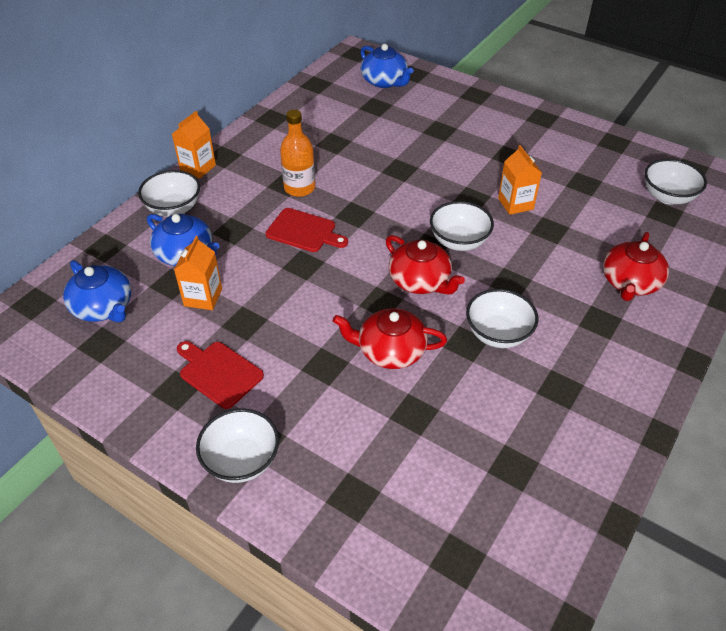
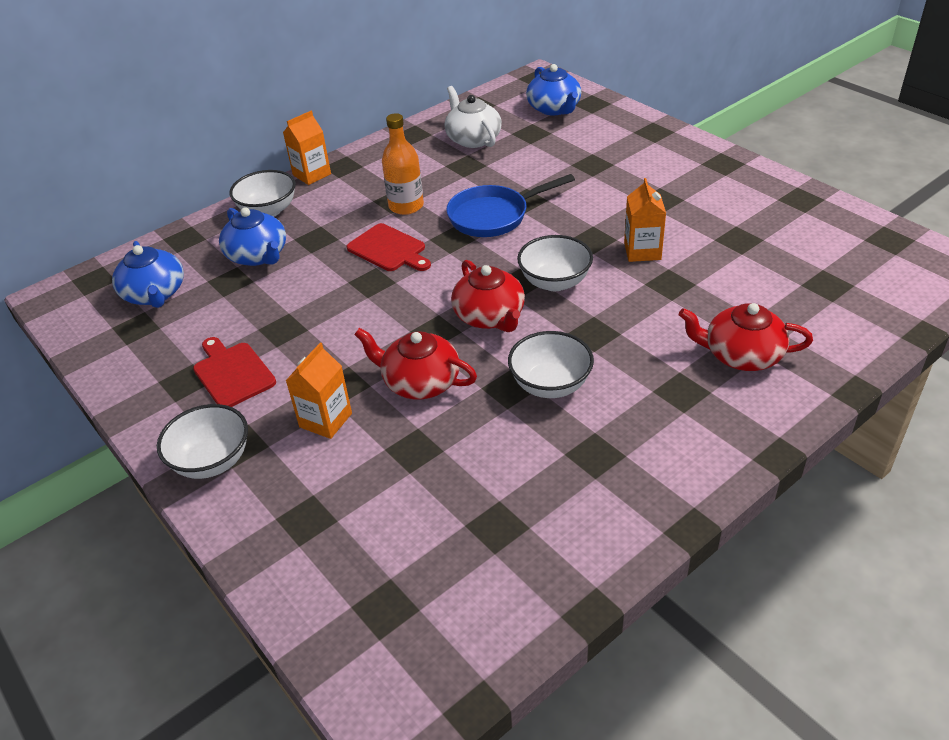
camera: 20 degrees right, 5 degrees down
(203, 297) = (254, 299): orange carton -> orange carton (325, 420)
(328, 117) = (473, 139): none -> white teapot
(380, 188) = (493, 216): none -> blue pan
(630, 283) = (741, 355): red teapot -> red teapot turned 60 degrees clockwise
(667, 197) = (840, 267): white bowl -> none

